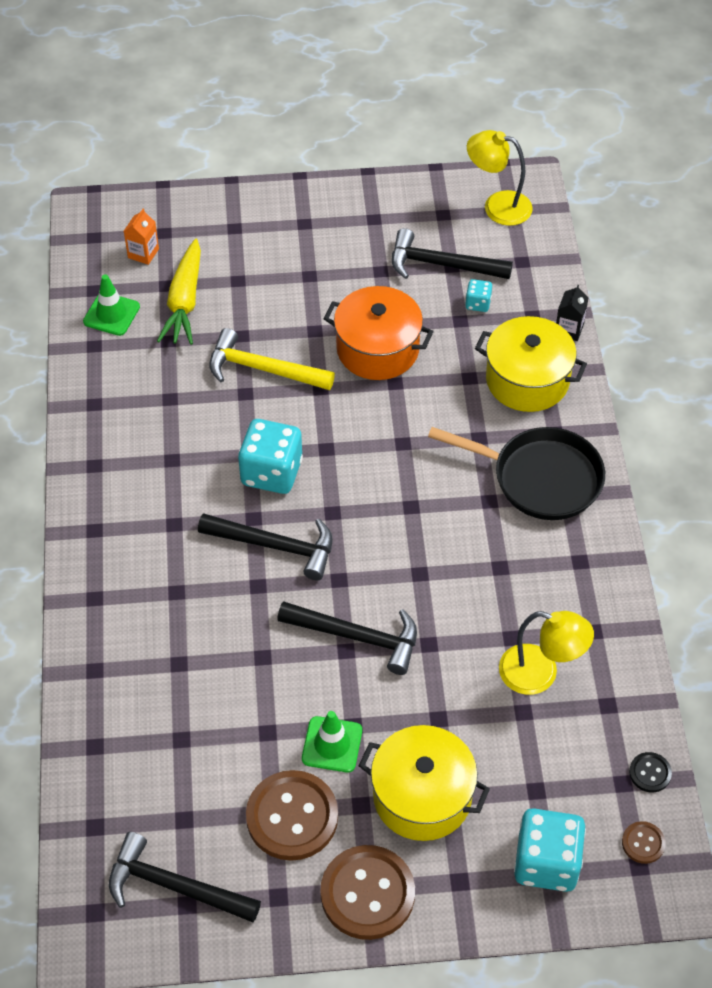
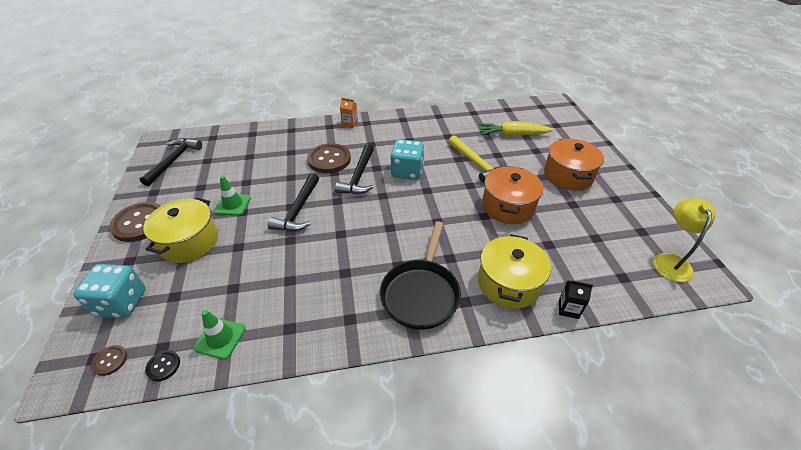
camera: 85 degrees right, 10 degrees down
(111, 314) = (494, 115): green traffic cone -> green traffic cone (220, 338)
(143, 253) = (538, 120): orange carton -> orange carton (350, 124)
(263, 369) = (476, 163): yellow hammer -> yellow hammer turned 135 degrees clockwise
(292, 817) = (195, 193): brown button -> brown button (329, 159)
(312, 257) = (568, 175): none -> orange pot
(442, 265) = (594, 232): black hammer -> none
(478, 303) = (568, 253): turquoise dice -> none
(540, 674) = (259, 296): yellow lamp -> none

